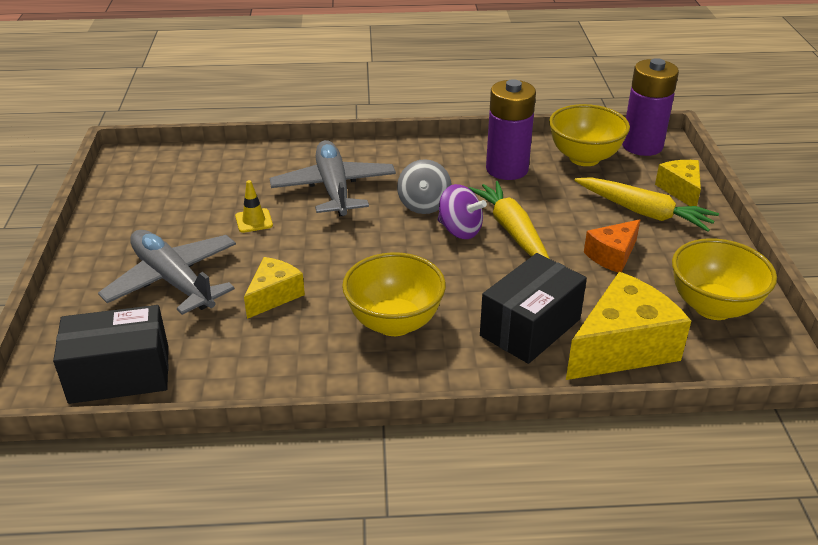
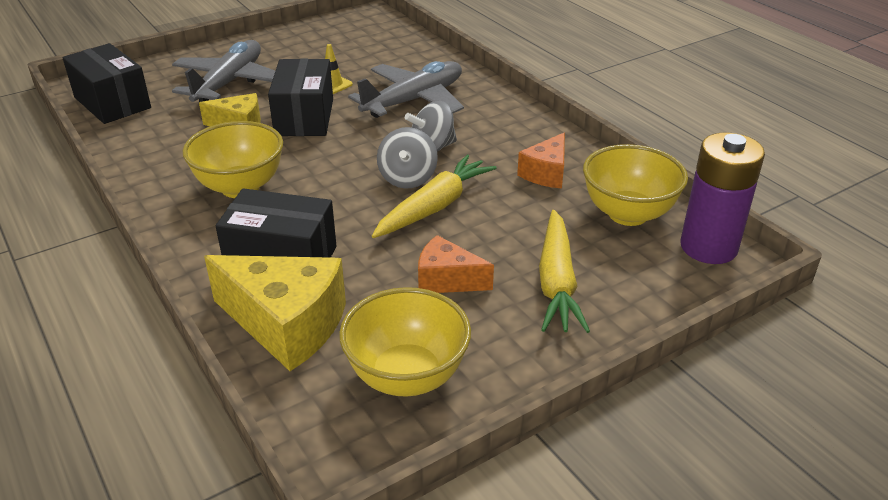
camera: 60 degrees right, 0 degrees up
(300, 253) = (304, 117): none -> black box
(460, 230) = (407, 178): purple spinning top -> grey spinning top
(507, 169) = (546, 173): purple battery -> orange cheese
(680, 190) = (638, 299): yellow cheese -> none

